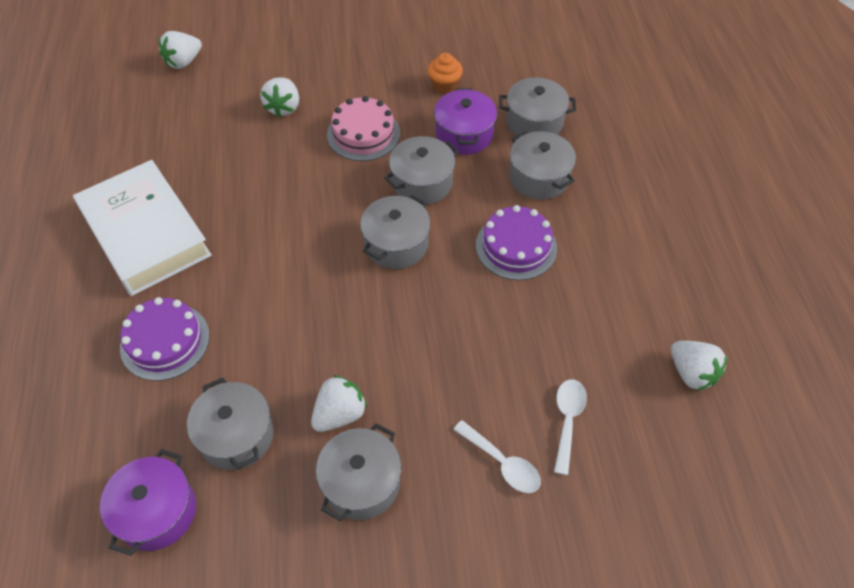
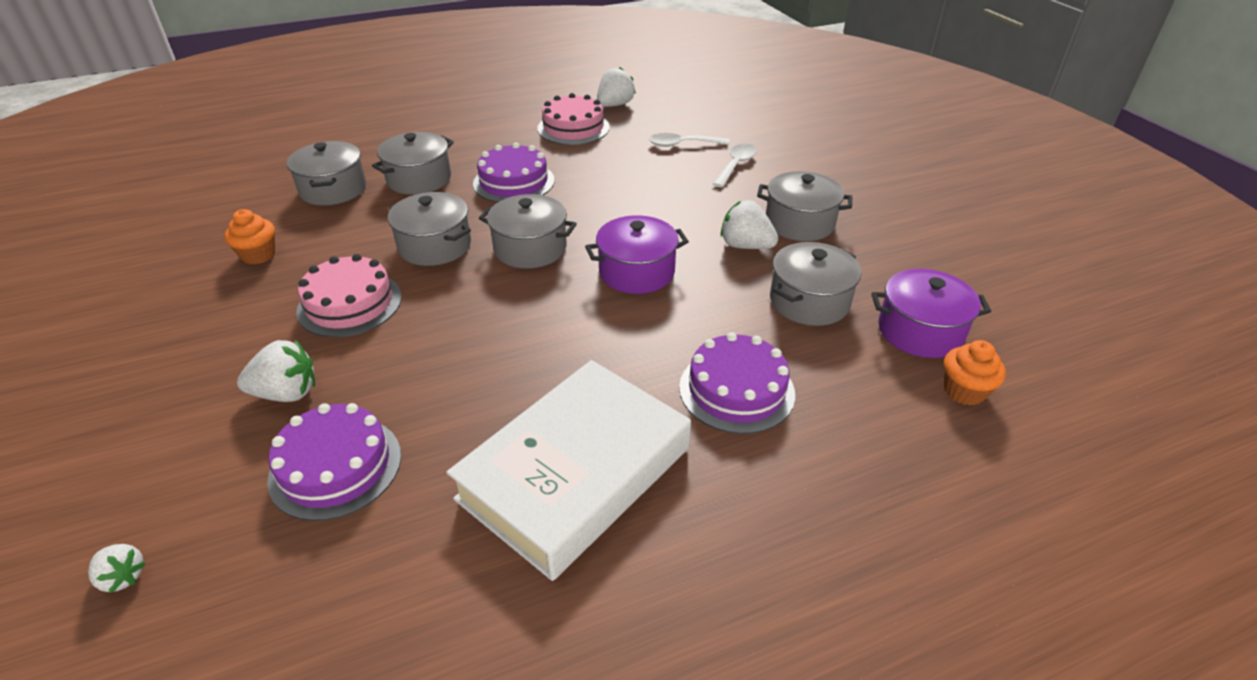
camera: 105 degrees left, 15 degrees down
(78, 506) = (964, 391): none -> orange cupcake
(183, 62) = (123, 577): white strawberry -> white strawberry, size x0.59
(211, 130) = (335, 467): none -> purple cake
(464, 134) = (352, 229): purple pot -> purple pot (636, 272)
(631, 316) = (573, 128): none -> pink cake

